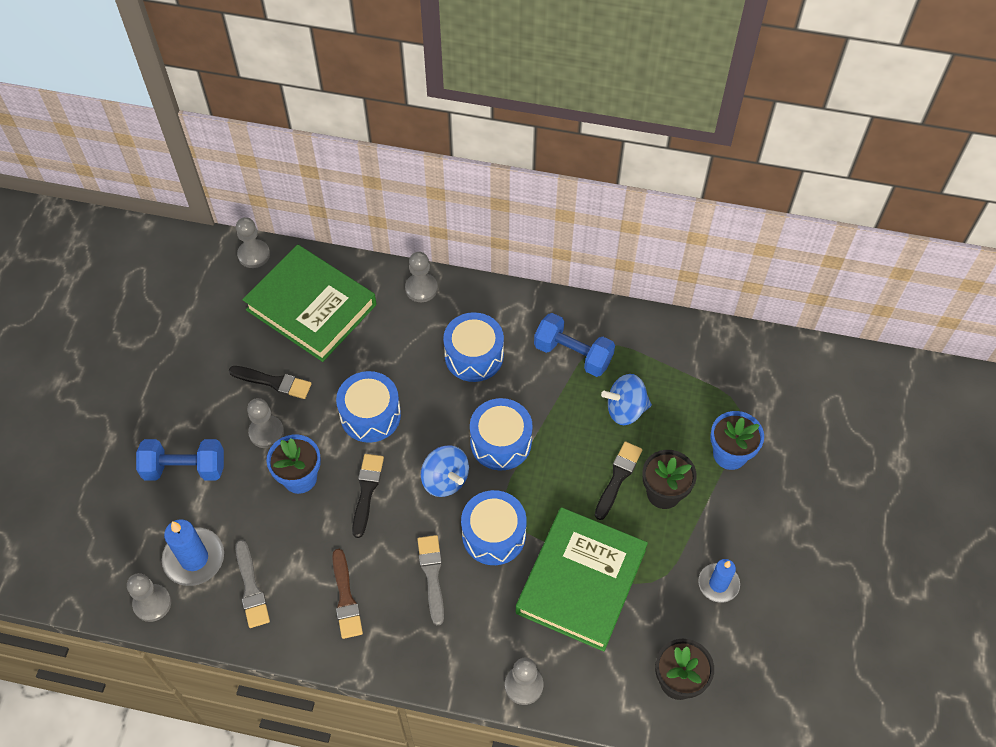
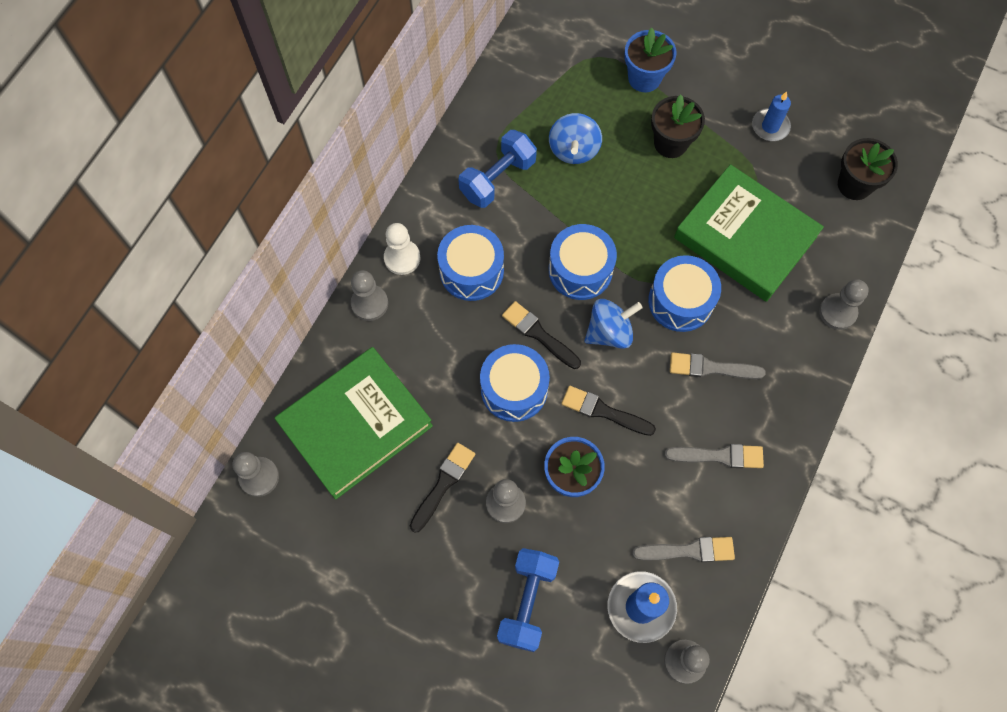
camera: 75 degrees left, 10 degrees up
(346, 598) = (719, 456): brown brush -> grey brush
(470, 301) = (402, 258): none -> white pawn
(618, 477) = (645, 177): black brush -> black brush (538, 334)

